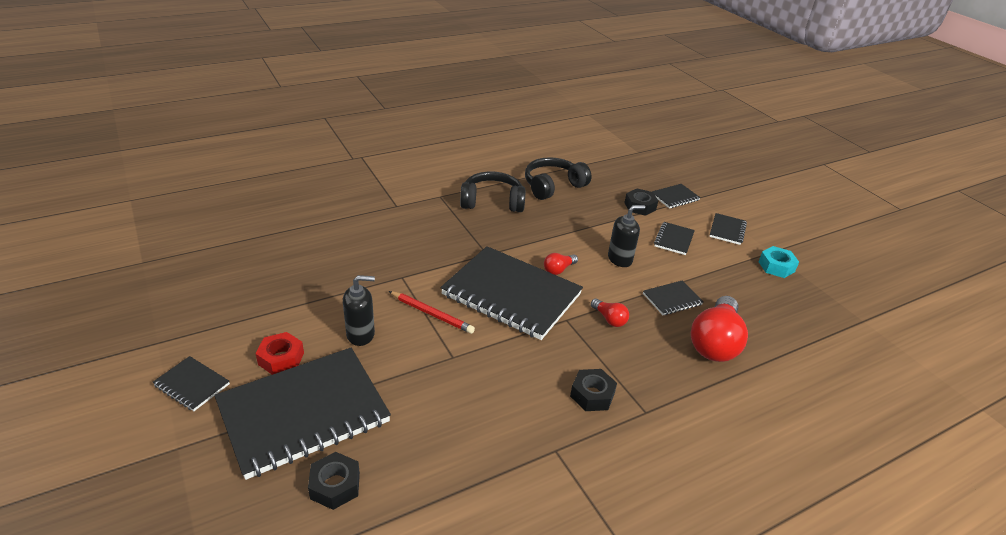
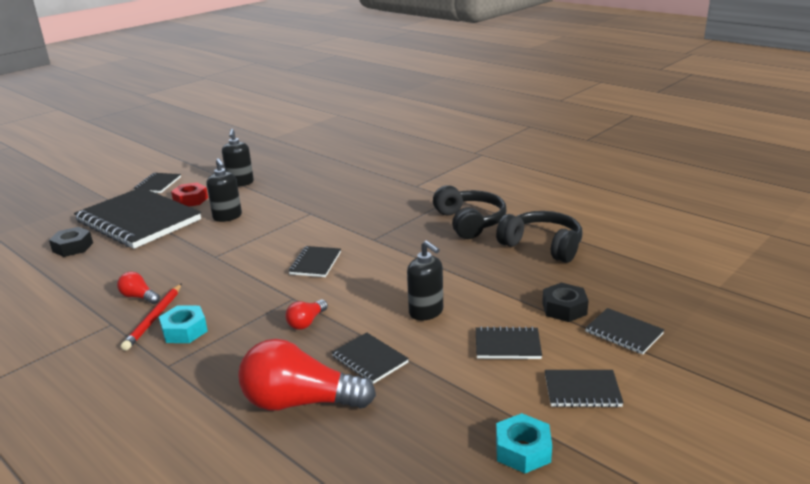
camera: 75 degrees right, 10 degrees down
(269, 311) = (240, 183): none -> black soap dispenser
(432, 314) = (266, 236): red pencil -> red pencil (154, 318)
(511, 295) = (315, 263): black notebook -> black notebook, size x0.43
(558, 270) = (375, 279): red light bulb -> red light bulb (139, 297)
(592, 395) = (184, 331): black nut -> turquoise nut

